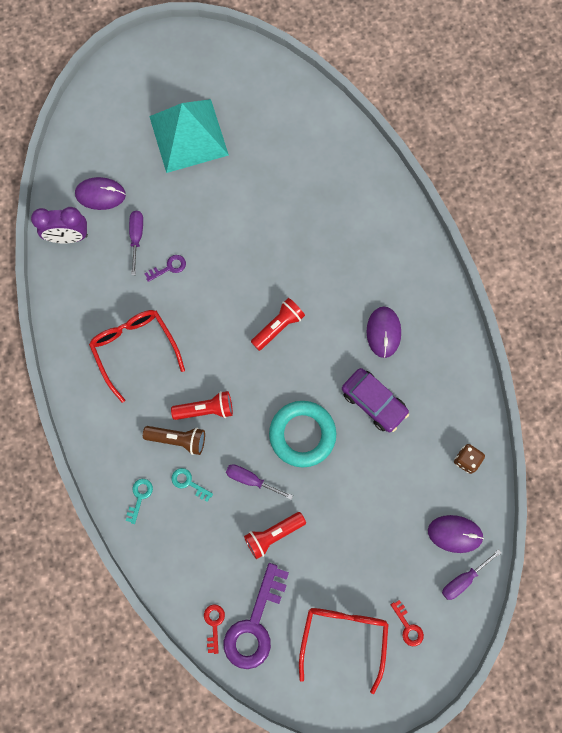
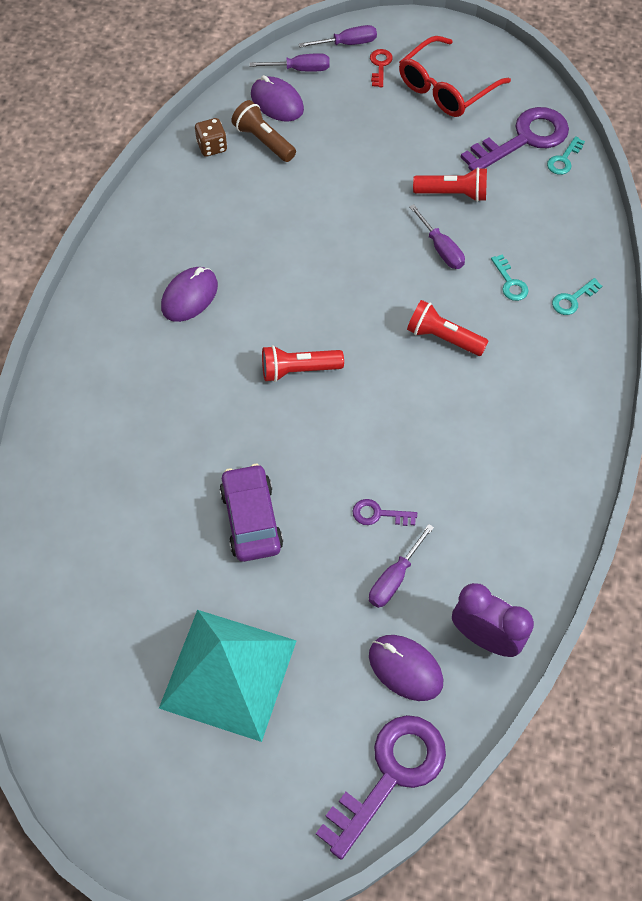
camera: 145 degrees left, 15 degrees down
(76, 141) = (390, 775): none -> purple key
(134, 349) = (484, 446): red glasses -> none
(178, 439) = (494, 327): brown flashlight -> brown flashlight (263, 141)
(214, 624) = (564, 160): red key -> turquoise key
(302, 434) = (356, 256): turquoise ring -> none
(374, 402) = (257, 242): purple car -> purple car (251, 519)
(448, 633) = (348, 43): none -> purple screwdriver

